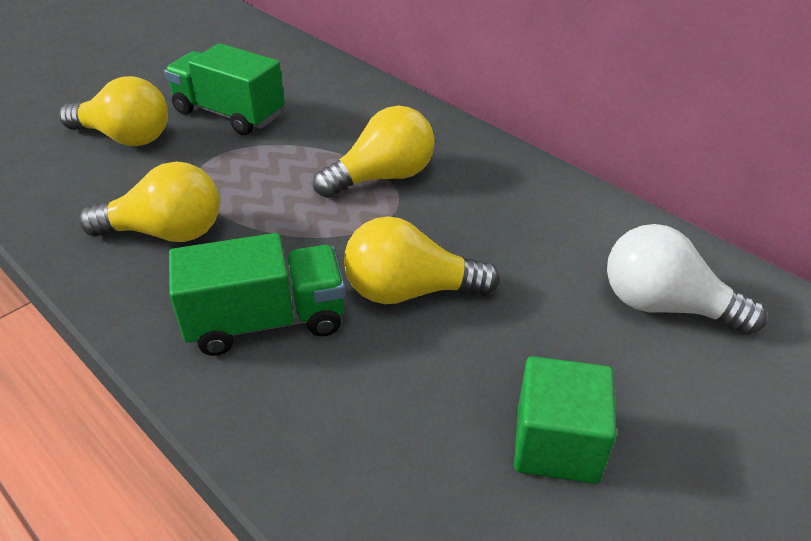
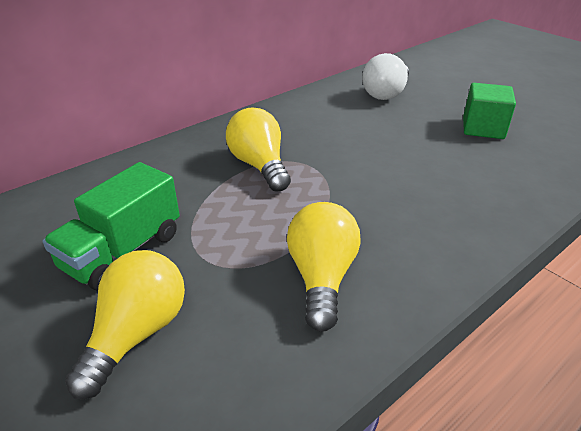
camera: 85 degrees left, 5 degrees down
(266, 321) = (422, 216): green truck -> none
(410, 291) = (384, 160): yellow light bulb -> none

